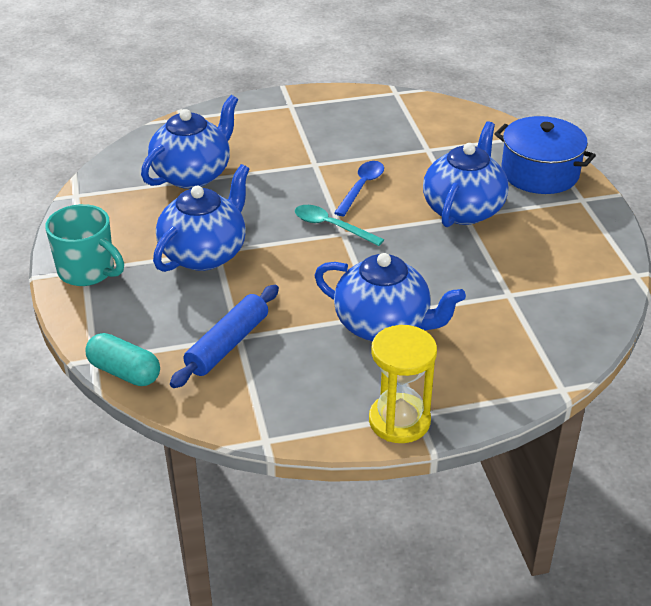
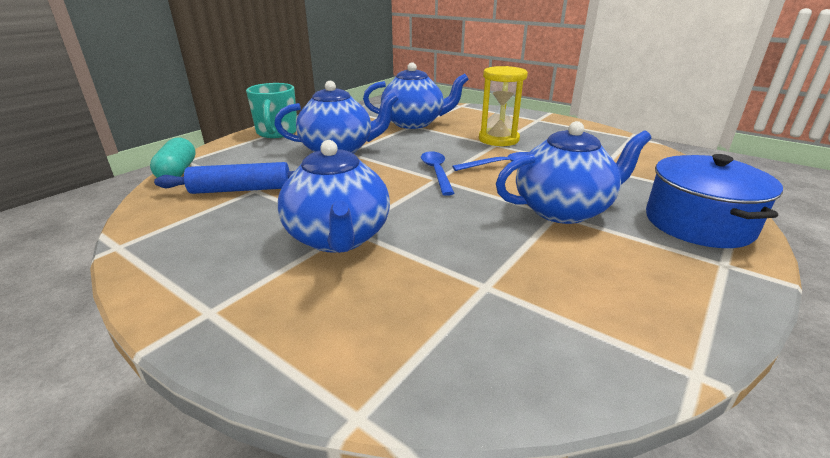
camera: 50 degrees right, 10 degrees down
(331, 226) = (436, 172): turquoise spoon -> blue spoon
(399, 421) = (188, 304): yellow hourglass -> yellow hourglass (498, 139)

